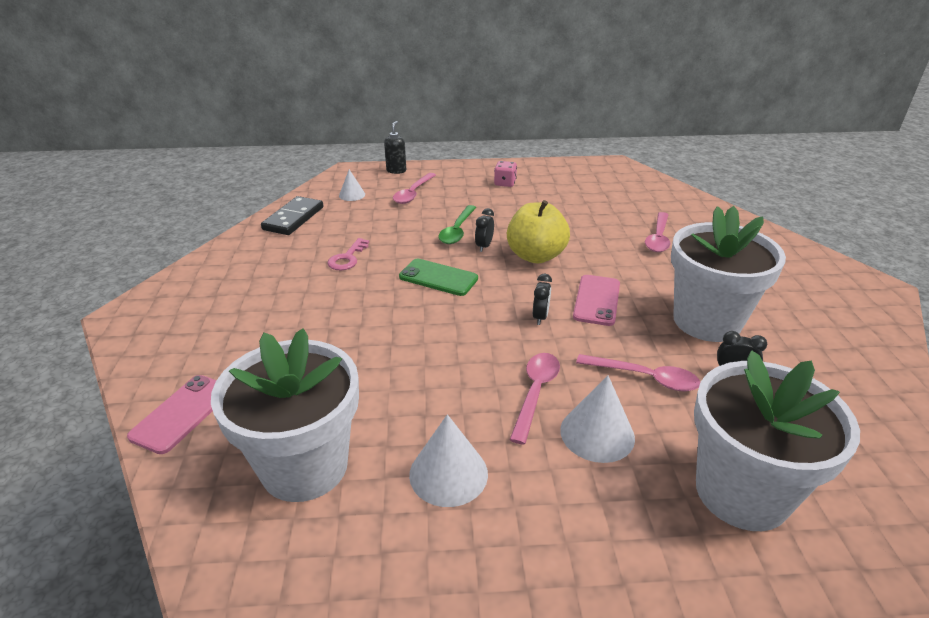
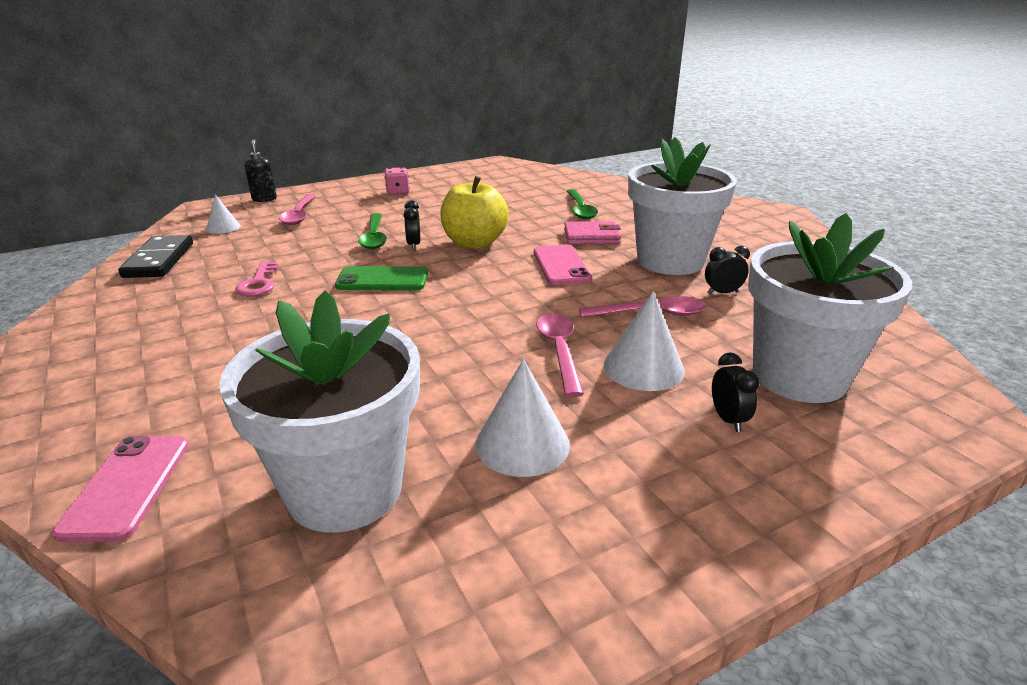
camera: 25 degrees left, 5 degrees down
(540, 317) = (516, 290): black clock -> black clock (728, 419)
(647, 273) = (591, 237): none -> pink wallet
(658, 238) = (580, 210): pink spoon -> green spoon

